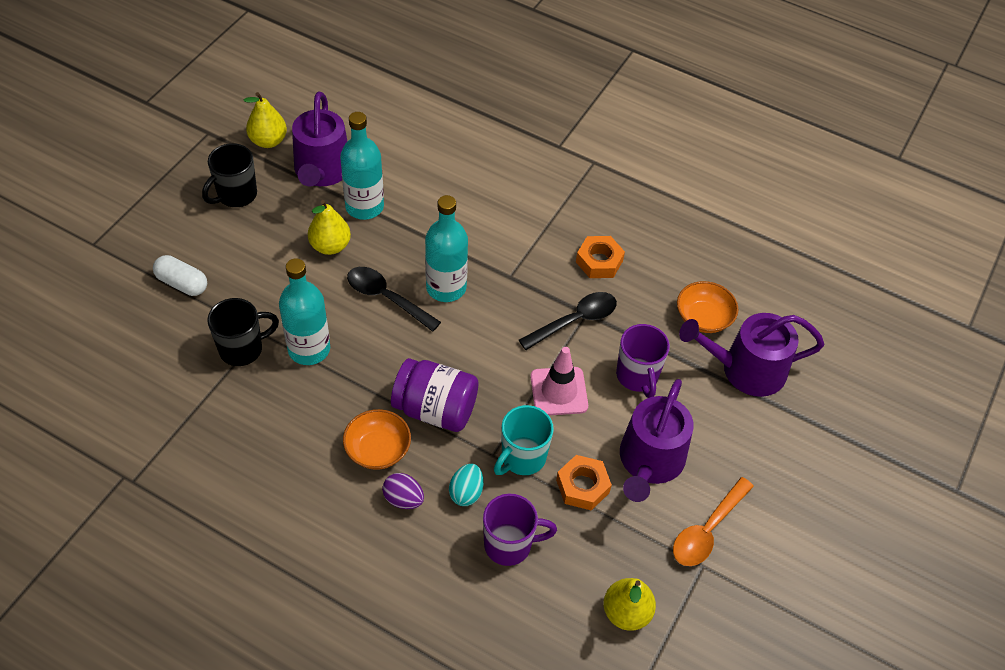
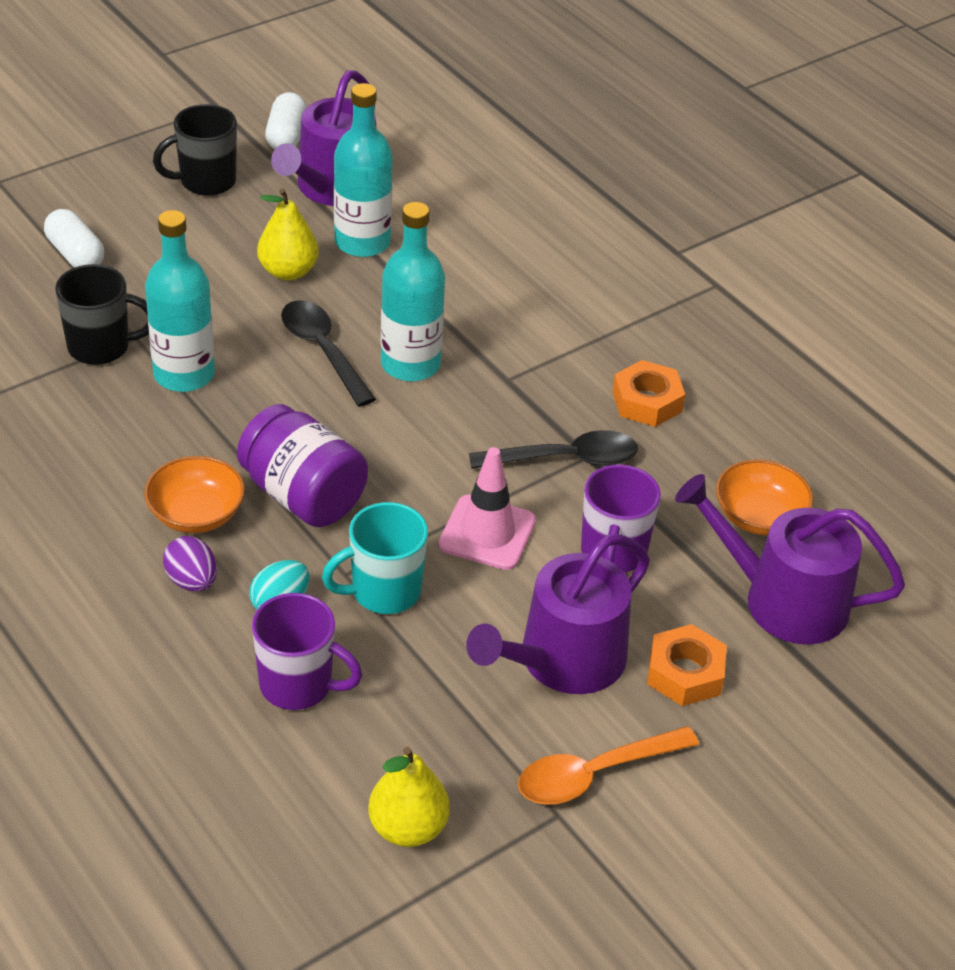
camera: 25 degrees right, 10 degrees down
(268, 141) = (286, 136): yellow pear -> white capsule
(582, 486) = (446, 655): orange nut -> orange nut (685, 673)

